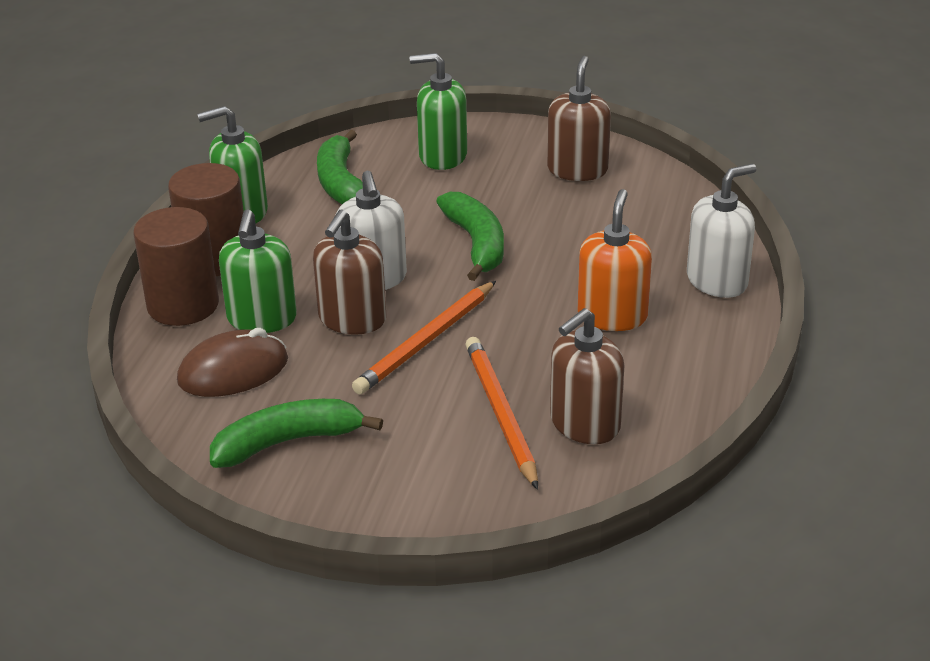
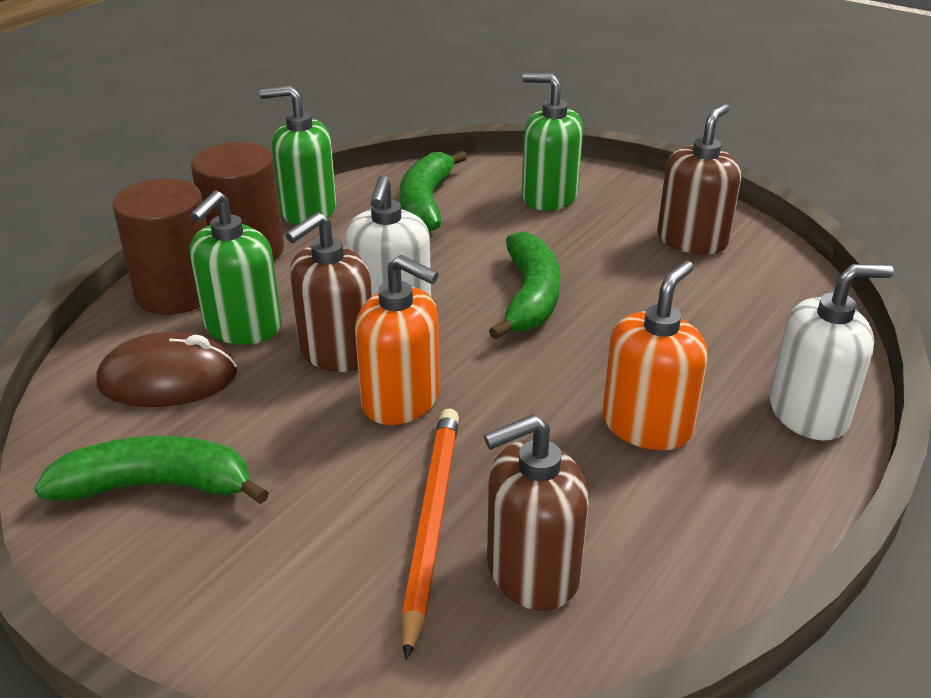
camera: 20 degrees right, 0 degrees up
(426, 341) = (401, 400): orange pencil -> orange soap dispenser

